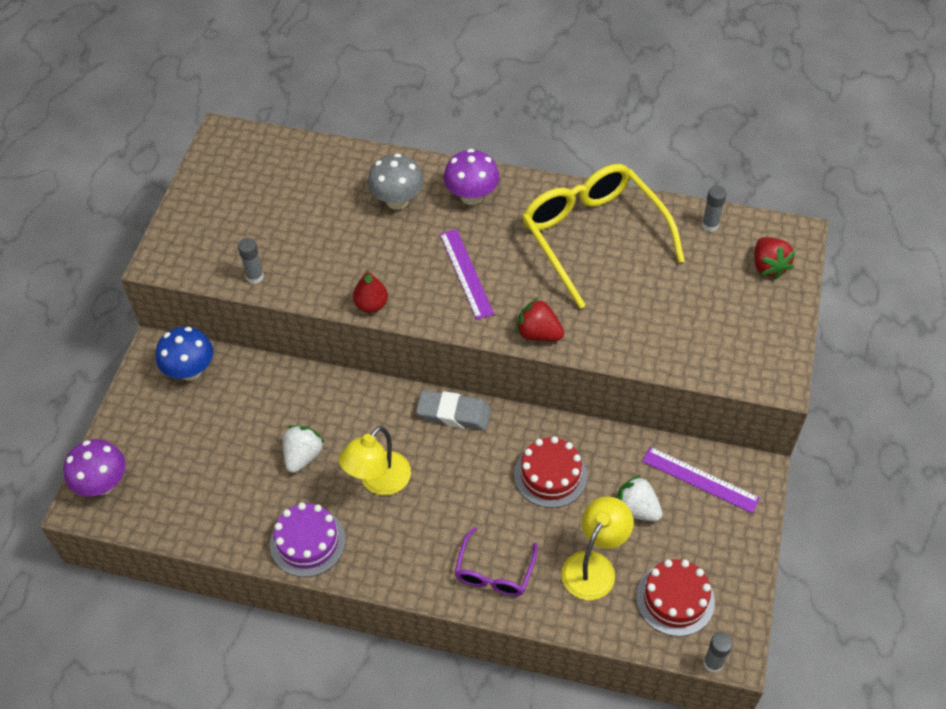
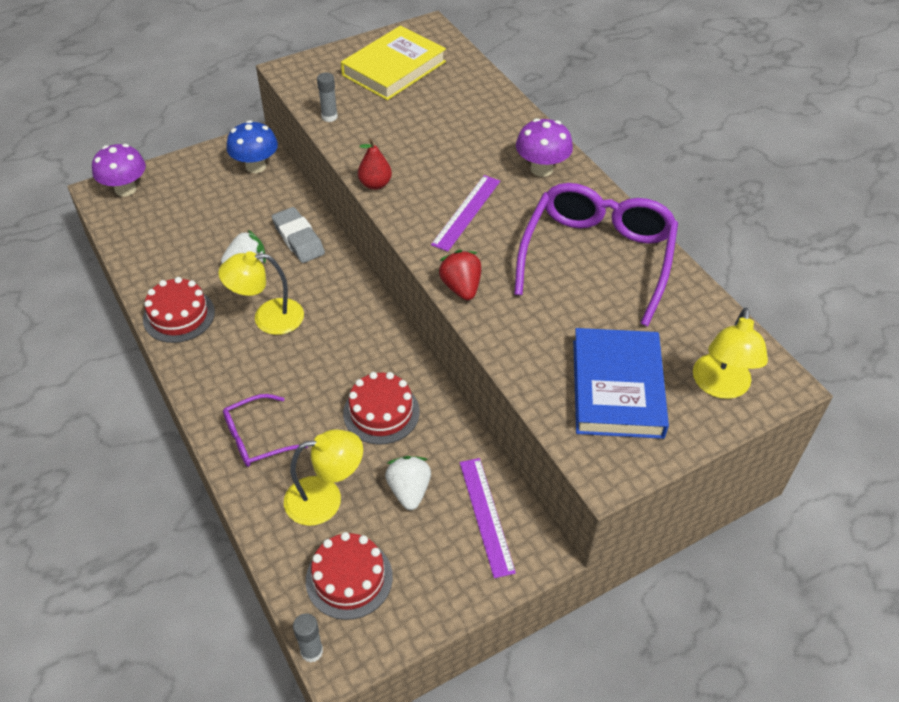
camera: 45 degrees right, 5 degrees down
(246, 194) = (394, 68): none -> yellow book
(307, 542) = (179, 315): purple cake -> red cake
(397, 201) = (484, 136): grey mushroom -> none
(454, 413) = (373, 318): grey eraser -> grey eraser (298, 239)
(593, 236) = (597, 257): yellow glasses -> purple glasses
(710, 225) = (709, 319): grey glue stick -> none
(716, 319) = (617, 388): none -> blue book
(768, 266) = (720, 386): red strawberry -> yellow lamp

